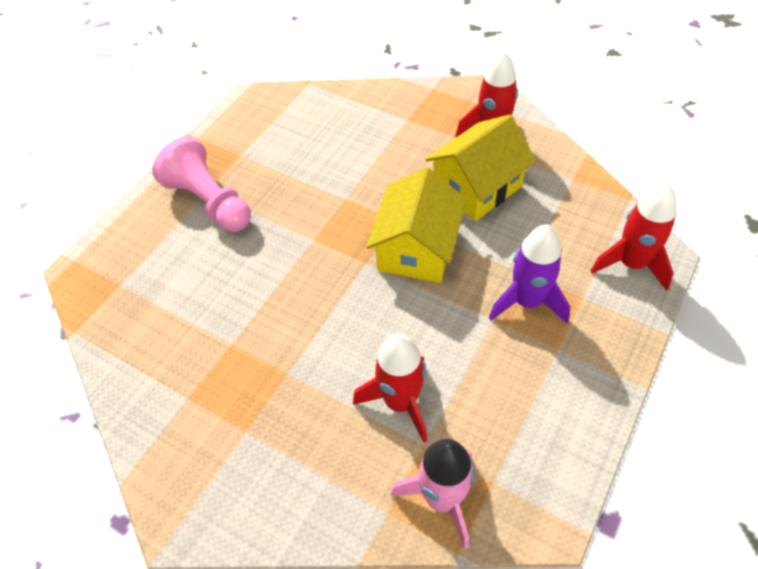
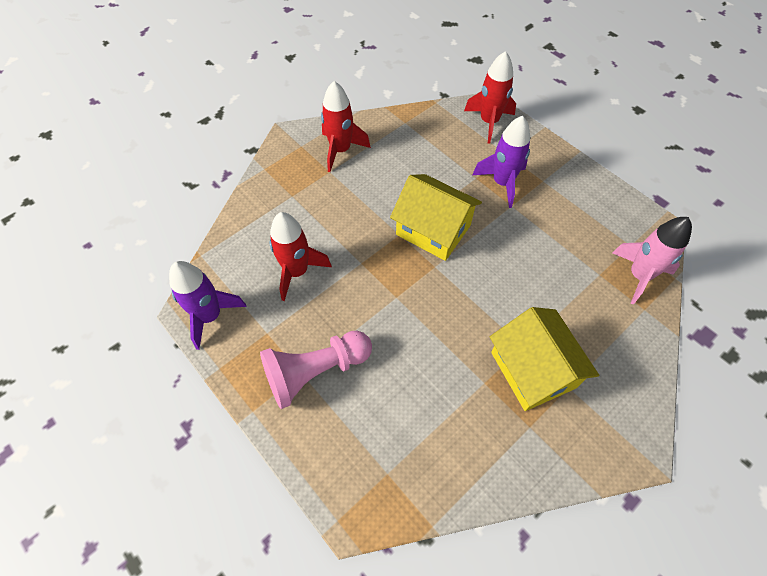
camera: 75 degrees left, 5 degrees up
(246, 113) = (210, 316): none -> purple rocket
(400, 402) = (564, 278): red rocket -> red rocket (297, 271)
(477, 187) = (388, 176): yellow house -> yellow house (533, 370)

